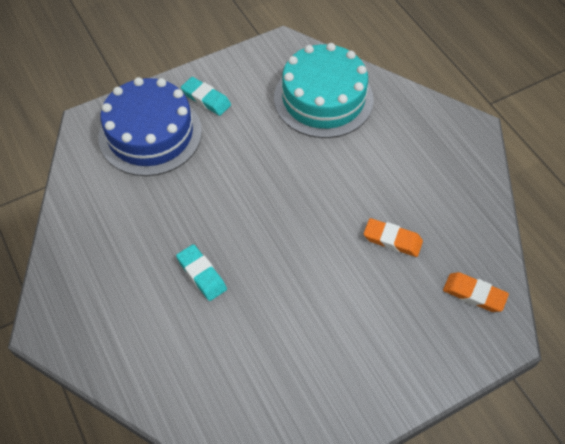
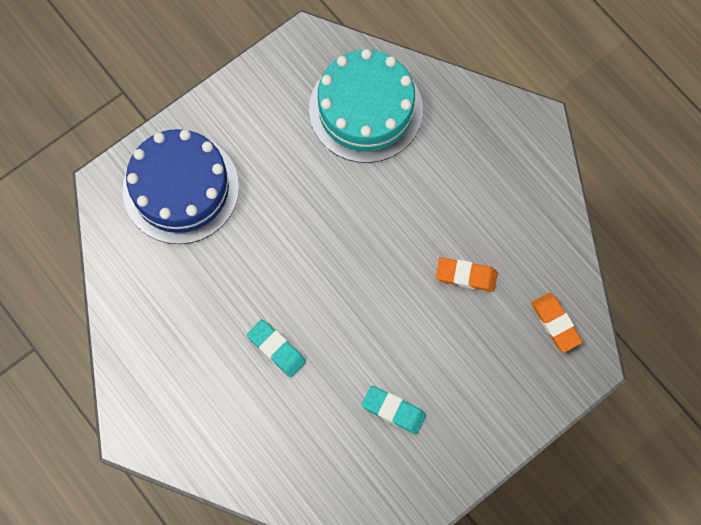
camera: 10 degrees left, 15 degrees up
(206, 99) = (233, 131): turquoise eraser -> turquoise eraser (393, 411)
(474, 294) = (555, 323): orange eraser -> orange eraser turned 45 degrees clockwise

